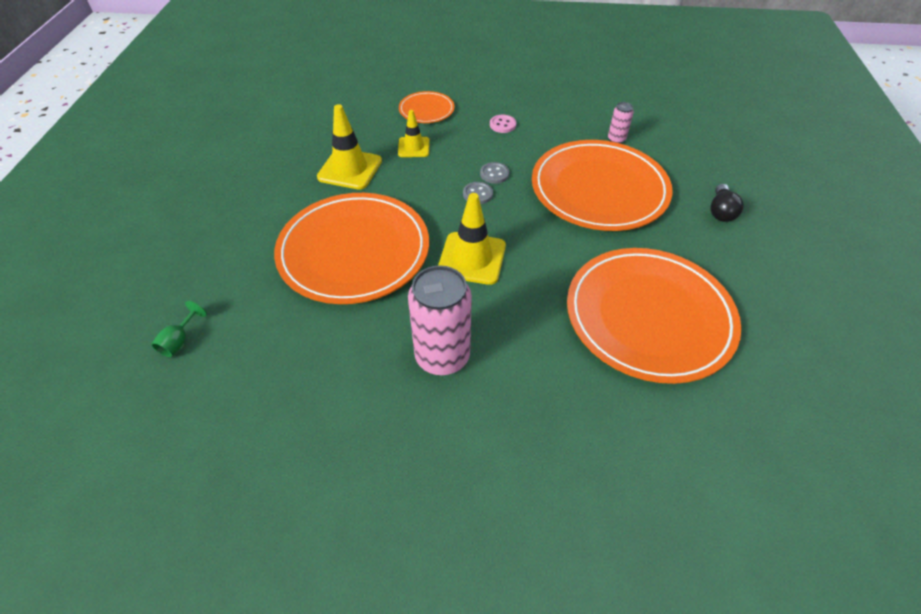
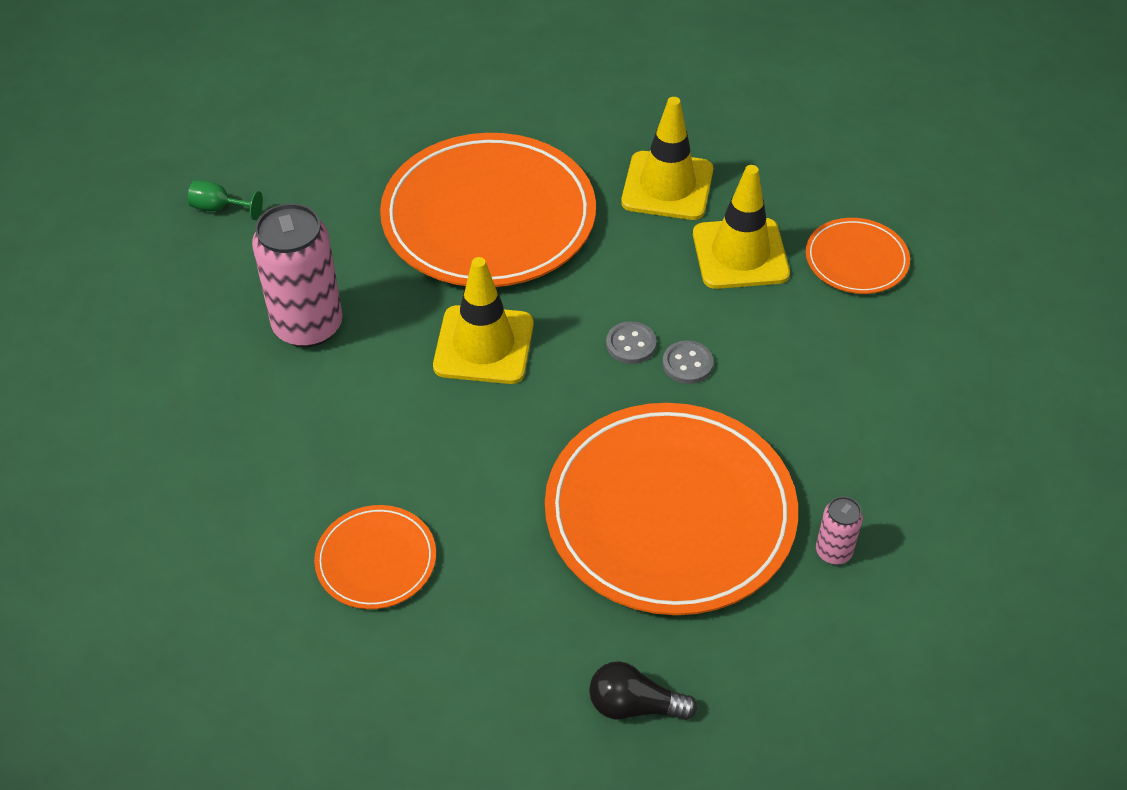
camera: 85 degrees right, 0 degrees up
(179, 341) = (335, 95): green goblet -> green goblet (219, 208)
(414, 147) = (740, 254): yellow traffic cone -> yellow traffic cone, size x1.64
(502, 125) = (837, 370): pink button -> none
(649, 316) = (376, 560): orange plate -> orange plate, size x0.47

